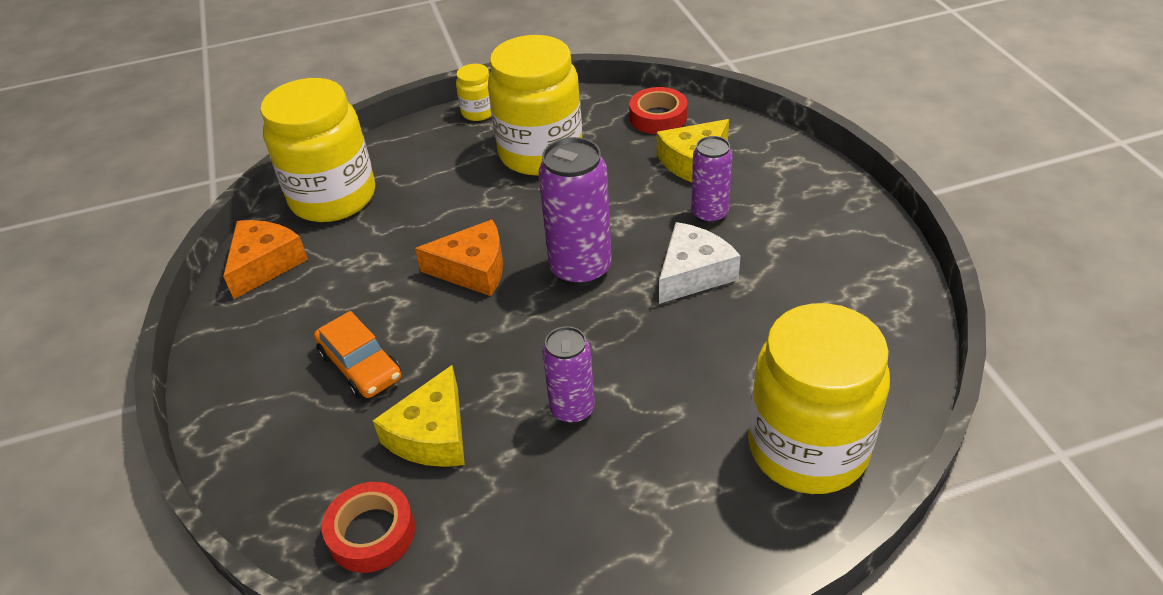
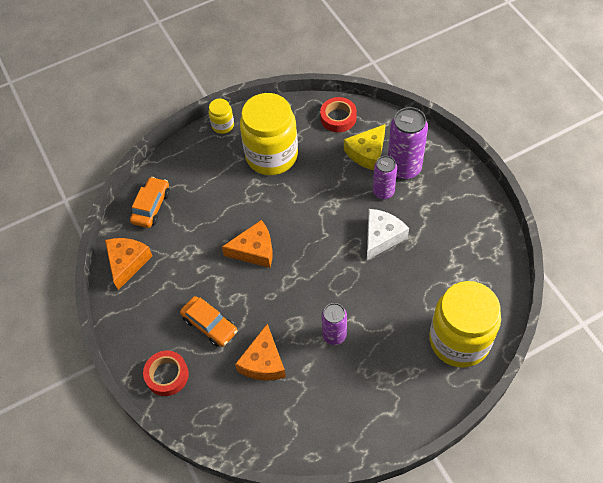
camera: 10 degrees left, 15 degrees up
(333, 197) = (151, 206): yellow jar -> orange car
(371, 533) = (249, 423): red tape -> red tape (167, 375)
(432, 434) = (263, 362): yellow cheese -> orange cheese
(580, 269) = (317, 242): purple can -> purple can (404, 168)

